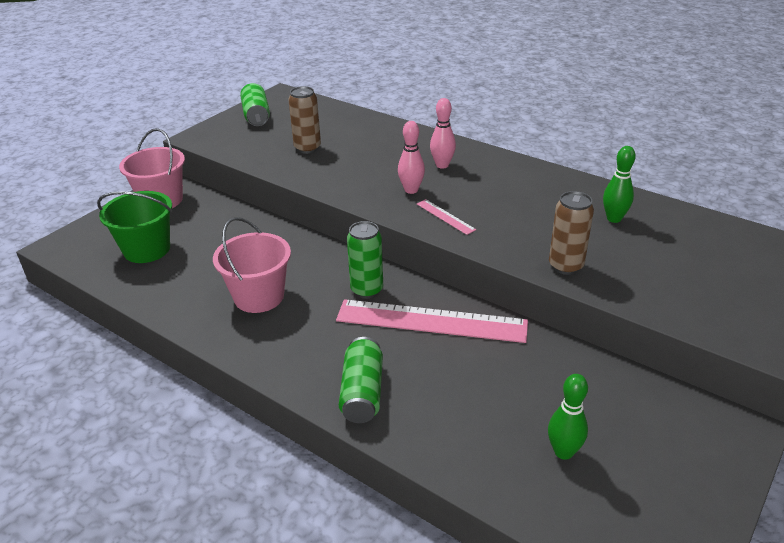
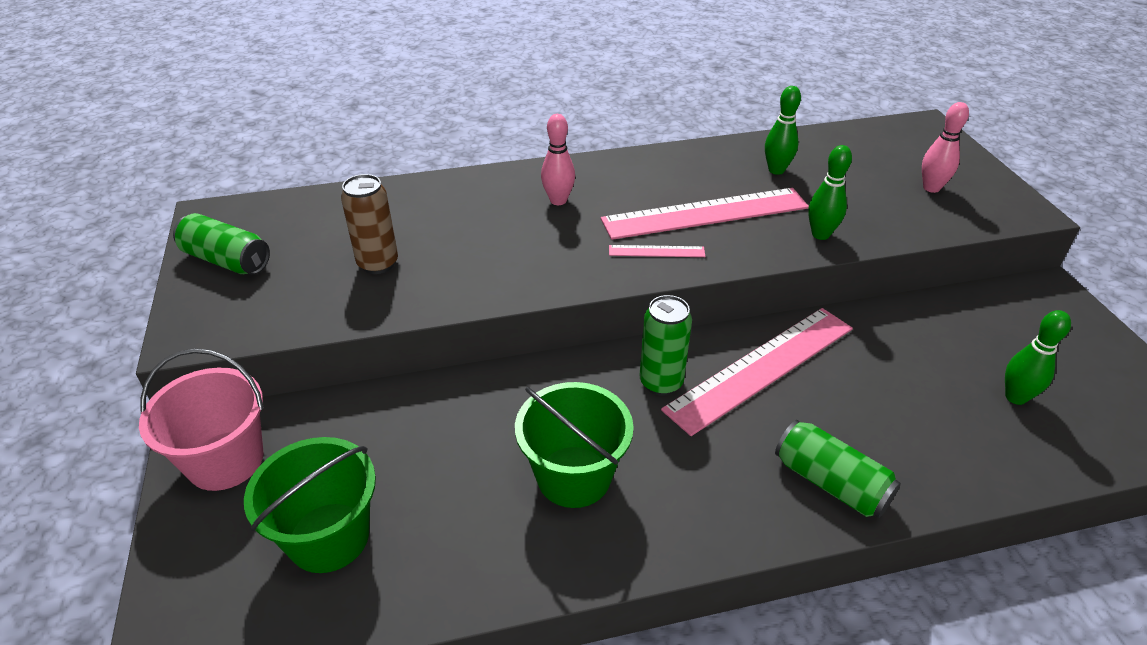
camera: 50 degrees left, 5 degrees up
(259, 296) = (574, 476): pink bucket -> green bucket
(411, 190) = (577, 244): pink bowling pin -> pink bowling pin (931, 188)
(513, 215) = (705, 213): none -> pink ruler
(565, 266) = (820, 234): brown can -> green bowling pin

